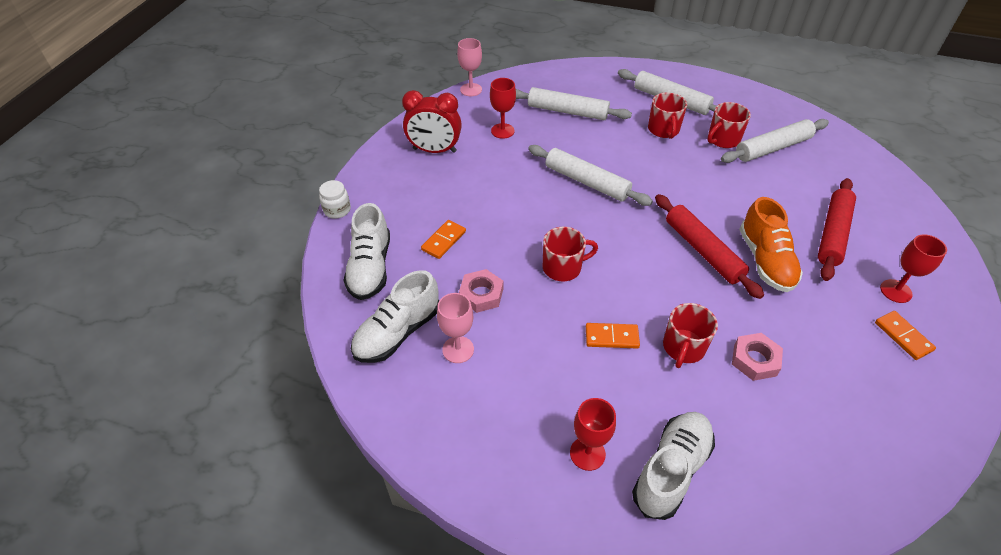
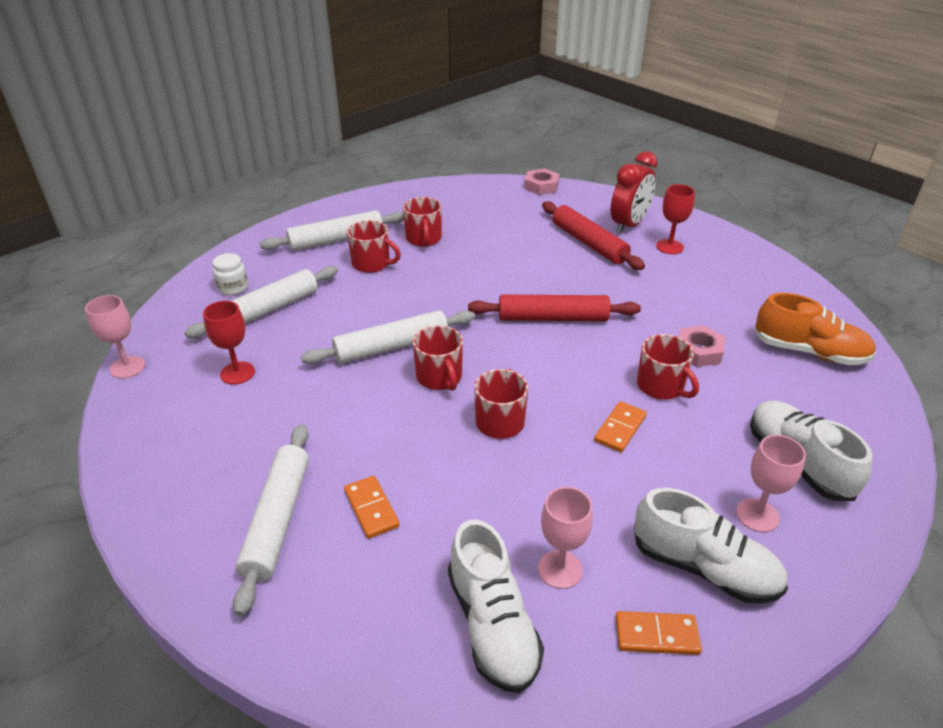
camera: 60 degrees left, 10 degrees down
(337, 210) = (198, 610): white jar -> white jar (233, 288)
(370, 268) = (352, 612): white shoe -> white shoe (704, 568)
(434, 150) = (198, 449): red clock -> red clock (629, 225)
(481, 294) = (488, 509): pink nut -> pink nut (541, 186)
(578, 218) = (439, 377): none -> red mug
(587, 453) = (757, 515): red goblet -> pink goblet
(765, 261) = (592, 290): orange shoe -> orange shoe (809, 352)
(773, 148) = (463, 220): white rolling pin -> white rolling pin (278, 520)
(903, 336) = (716, 267): orange domino -> orange domino (656, 635)

